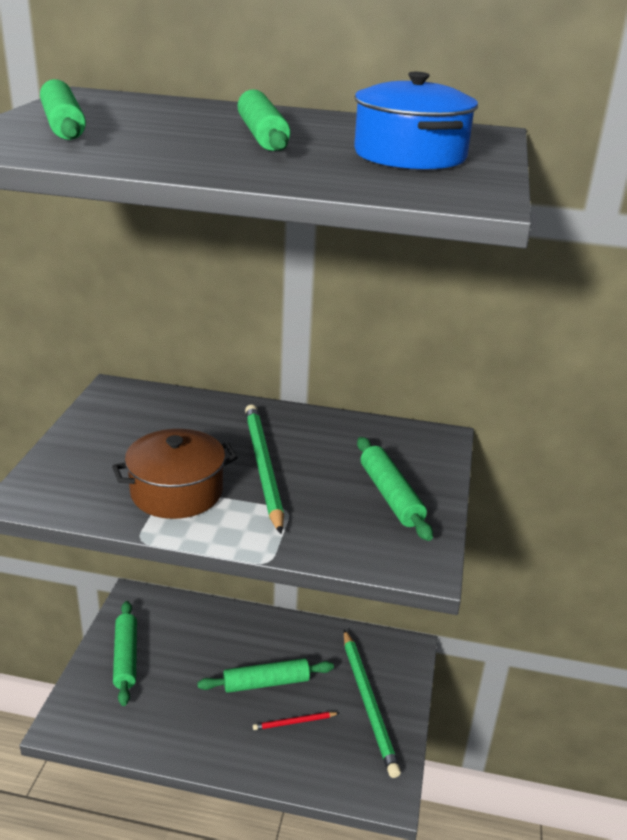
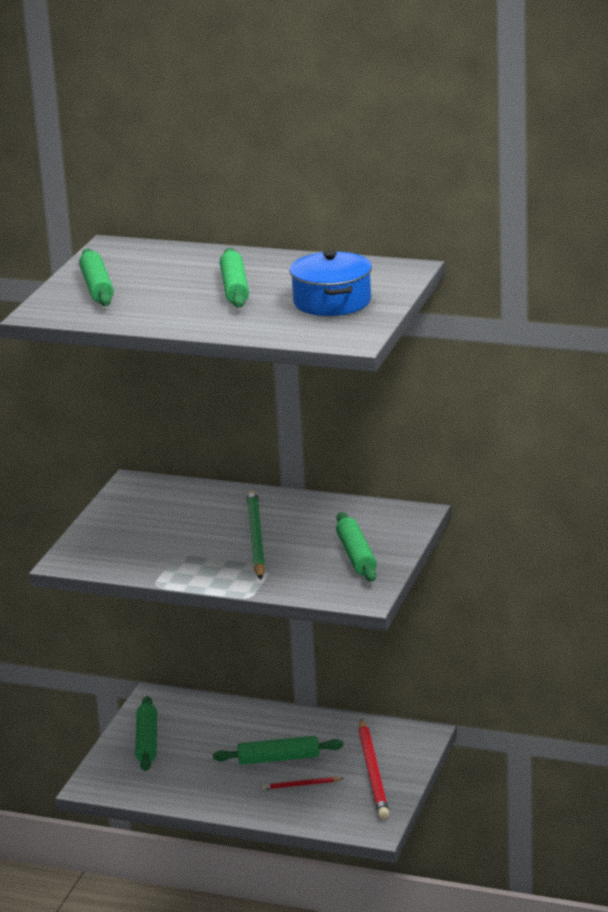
camera: 10 degrees right, 5 degrees down
(177, 492) = (184, 556): brown pot -> none
(368, 703) = (373, 773): green pencil -> red pencil

